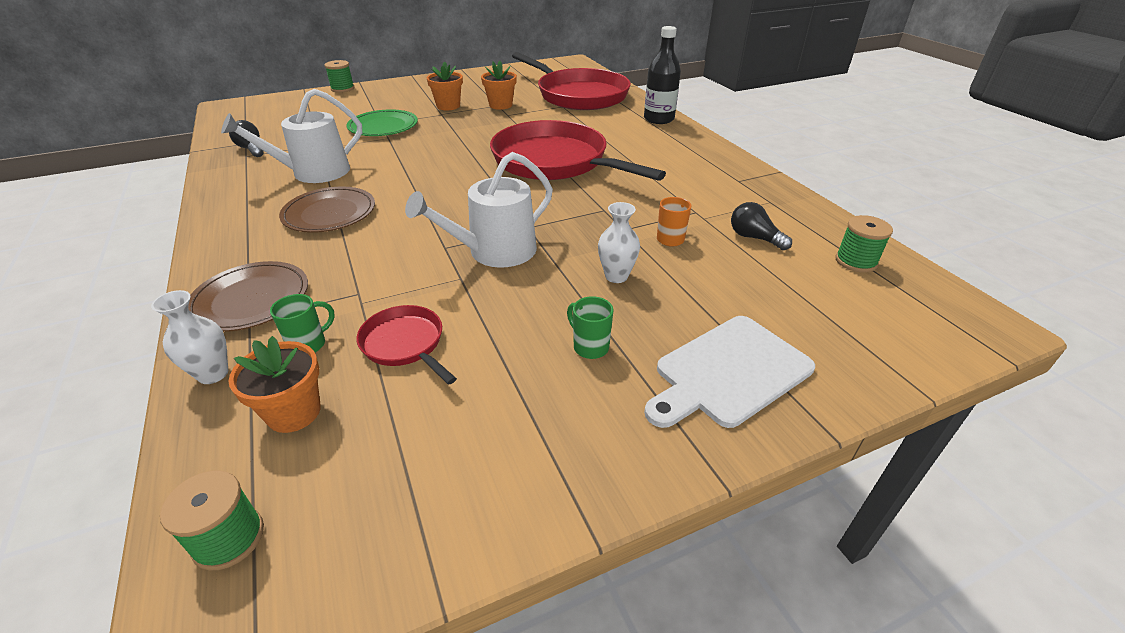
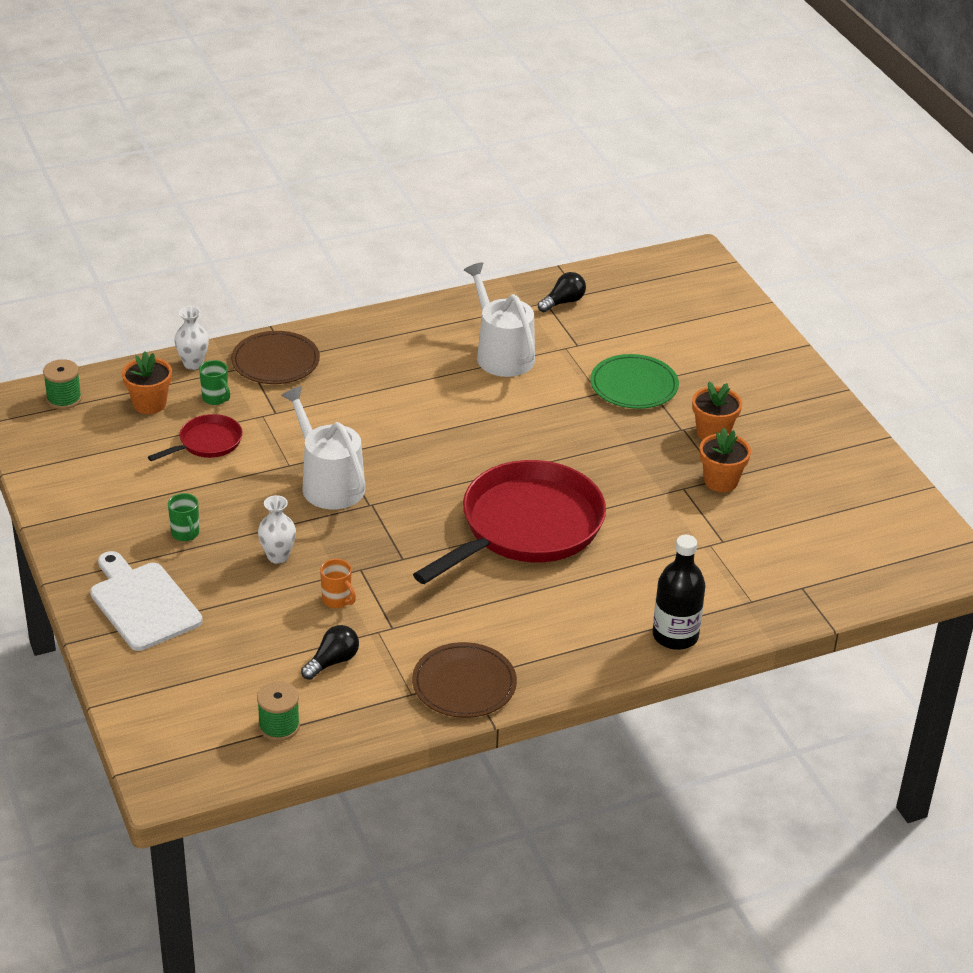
camera: 90 degrees right, 0 degrees up
(329, 213) = (410, 378): brown plate -> brown plate (464, 684)
(342, 89) = (775, 334): green spool -> none
(578, 95) = (773, 560): red pan -> none
(589, 347) = (185, 534): green mug -> green mug turned 105 degrees clockwise

